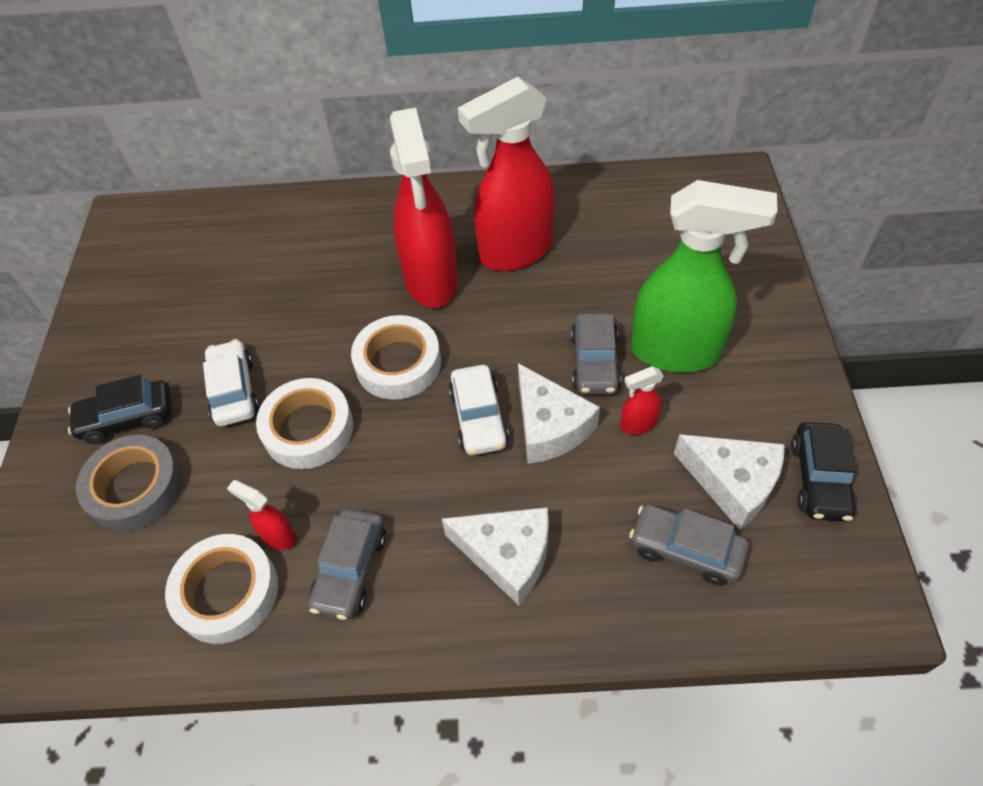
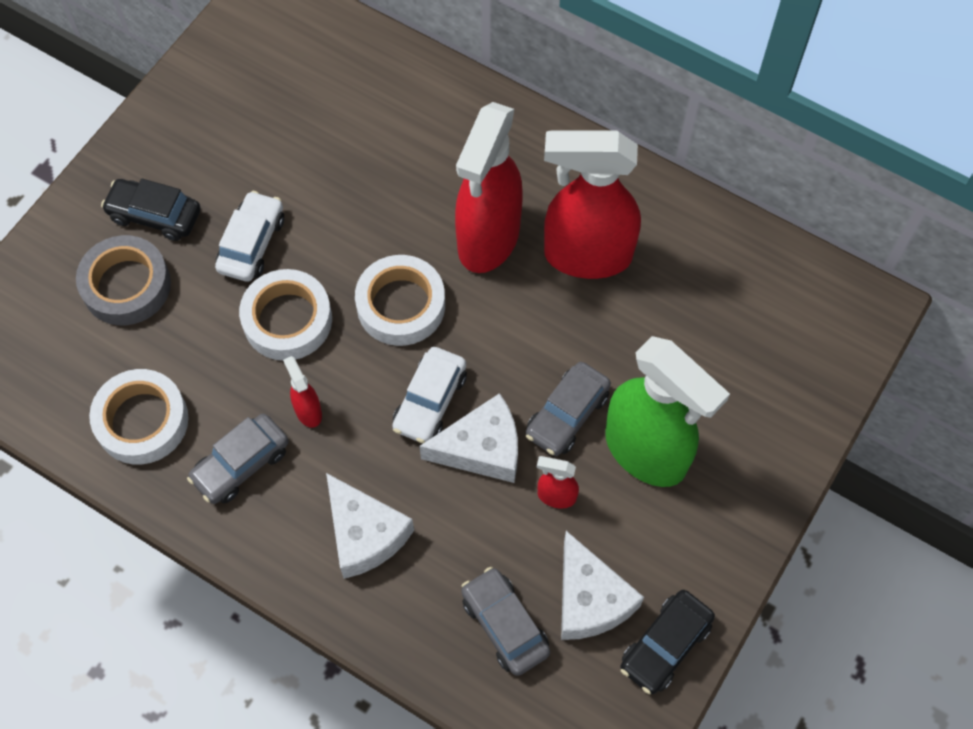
camera: 30 degrees right, 10 degrees up
(278, 536) = (206, 400): red spray bottle -> red spray bottle (308, 411)
(549, 426) = (482, 448): white cheese -> white cheese turned 105 degrees counterclockwise

